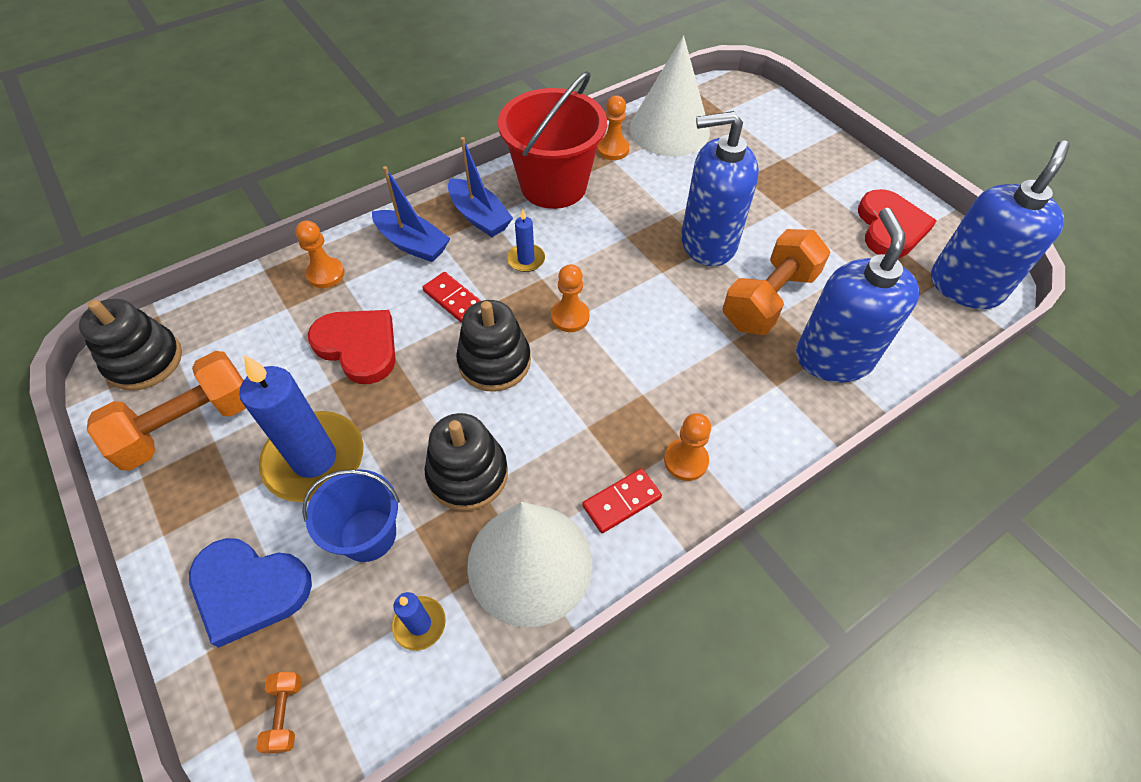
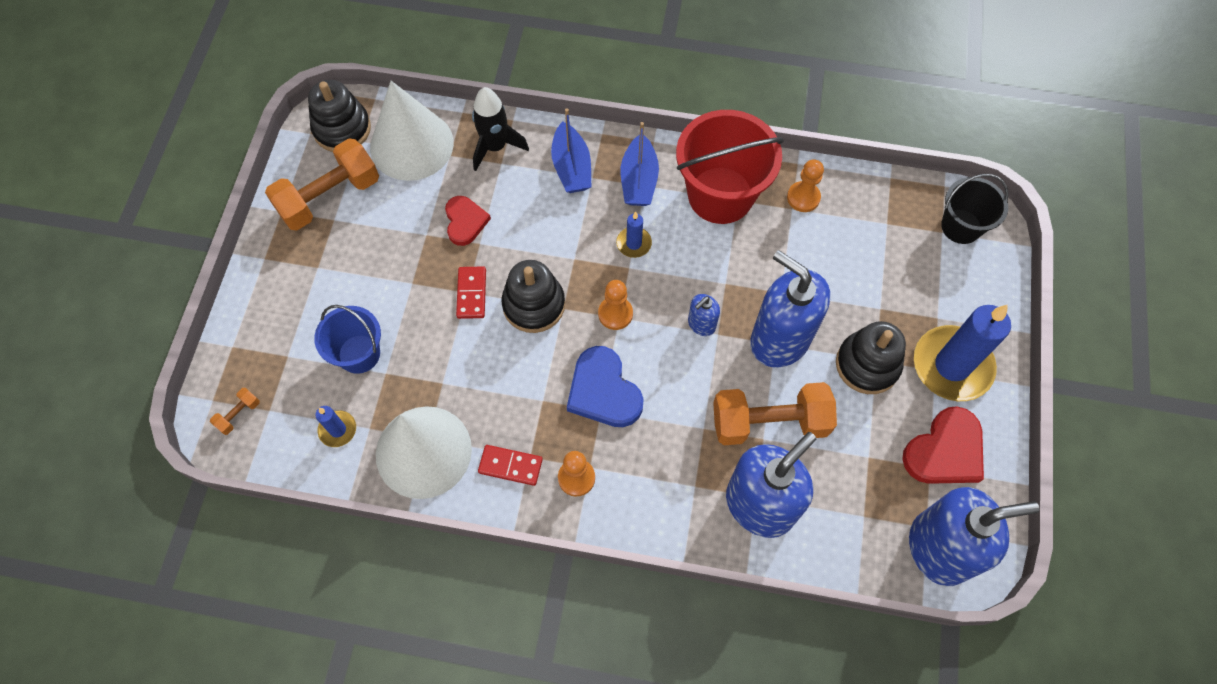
camera: 45 degrees right, 10 degrees up
(189, 425) = (329, 197): orange dumbbell -> orange dumbbell turned 45 degrees counterclockwise
(249, 589) = (277, 330): blue heart -> blue heart (603, 391)
(315, 459) = (373, 280): blue candle -> blue candle (952, 365)
(325, 274) = (495, 147): orange pawn -> black rocket
(358, 346) = (465, 221): red heart -> red heart, size x0.66
(453, 299) = (555, 235): red domino -> red domino (472, 293)
(467, 474) = (444, 366): black stacking toy -> black stacking toy (867, 364)
(642, 274) = (701, 324): none -> blue soap dispenser
(669, 130) = (872, 214): white cone -> white cone (411, 145)
(729, 101) = (961, 226): none -> black bucket

